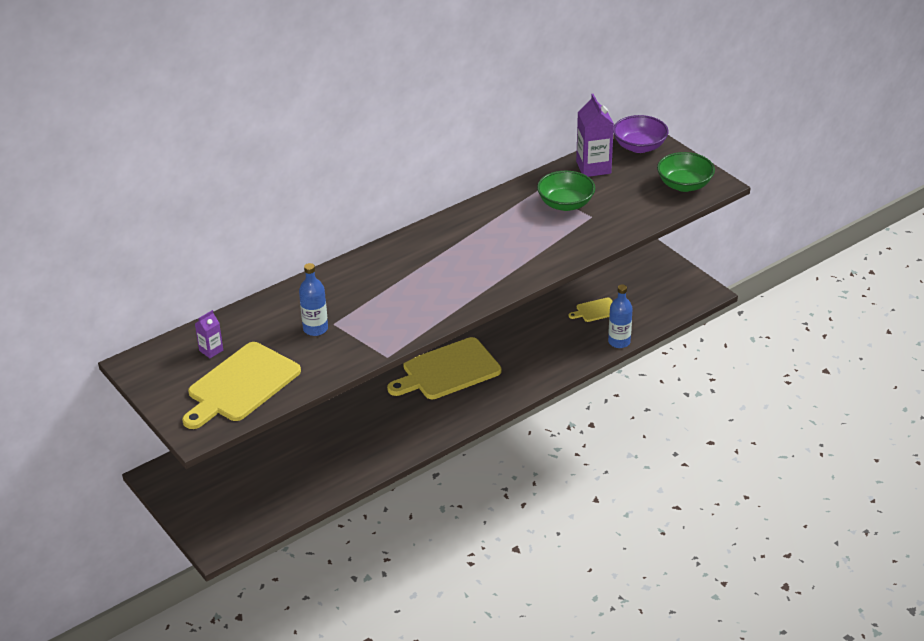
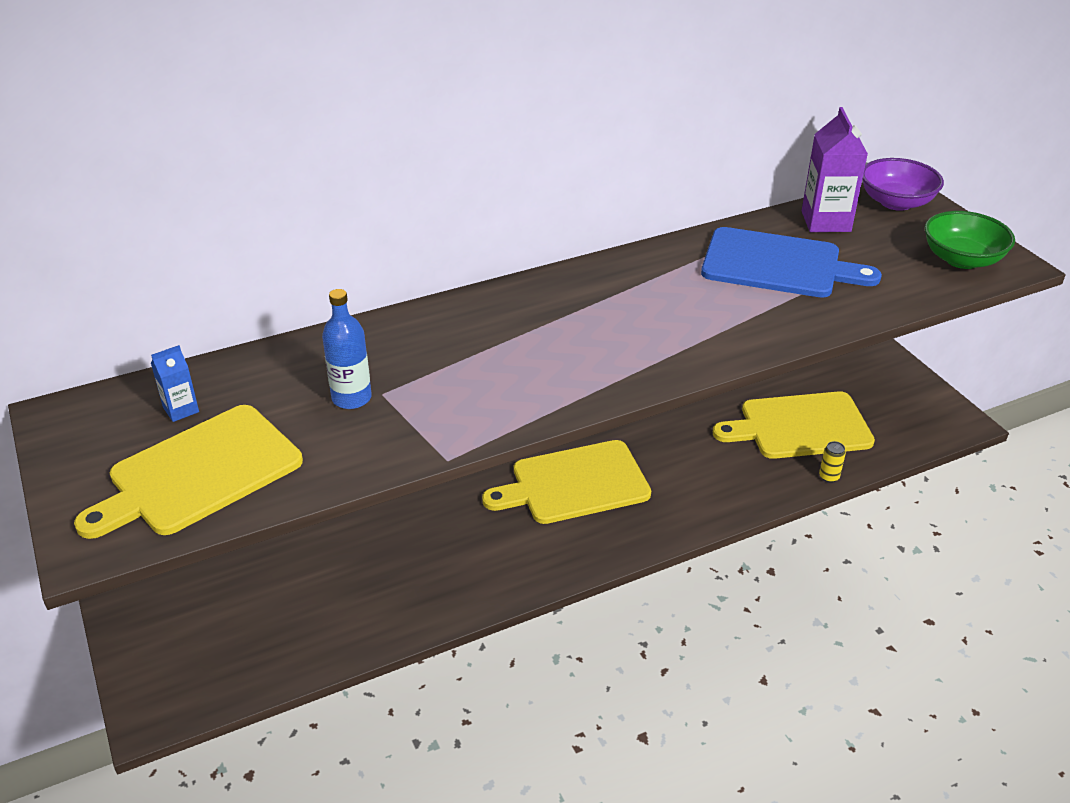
camera: 10 degrees right, 0 degrees up
(211, 350) = (181, 410): purple carton -> blue carton
(565, 204) = (778, 264): green bowl -> blue cutting board
(595, 310) = (799, 426): yellow cutting board -> yellow cutting board, size x2.18
(619, 342) = (829, 477): blue bottle -> yellow can

